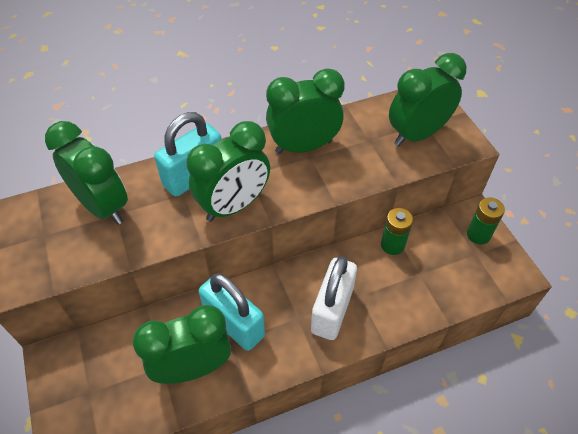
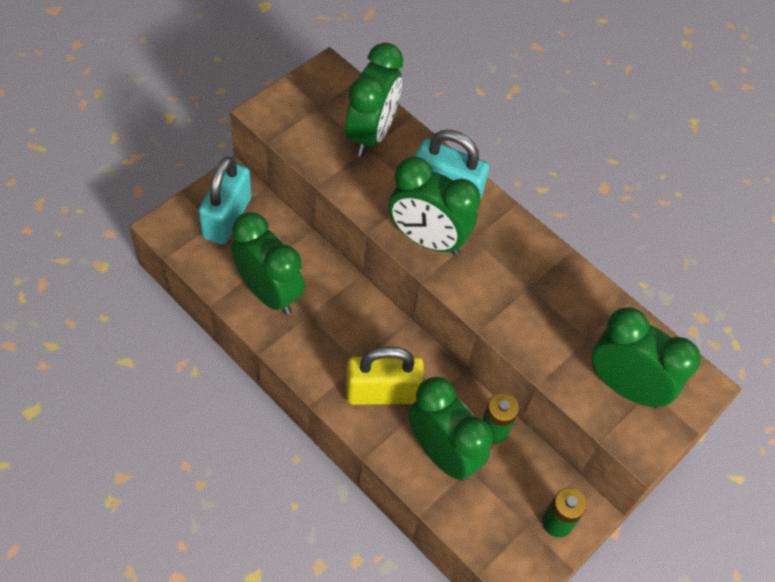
camera: 60 degrees right, 5 degrees up
(234, 323) = (327, 309): turquoise padlock -> turquoise padlock (227, 218)
(303, 147) = (539, 275): green clock -> green clock (442, 453)
(332, 310) = (382, 393): white padlock -> yellow padlock

